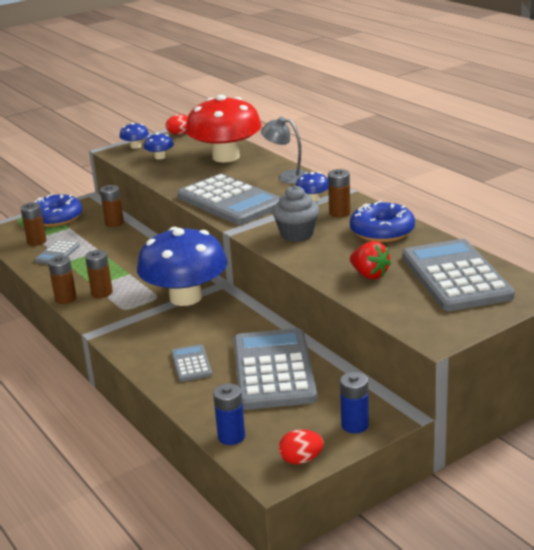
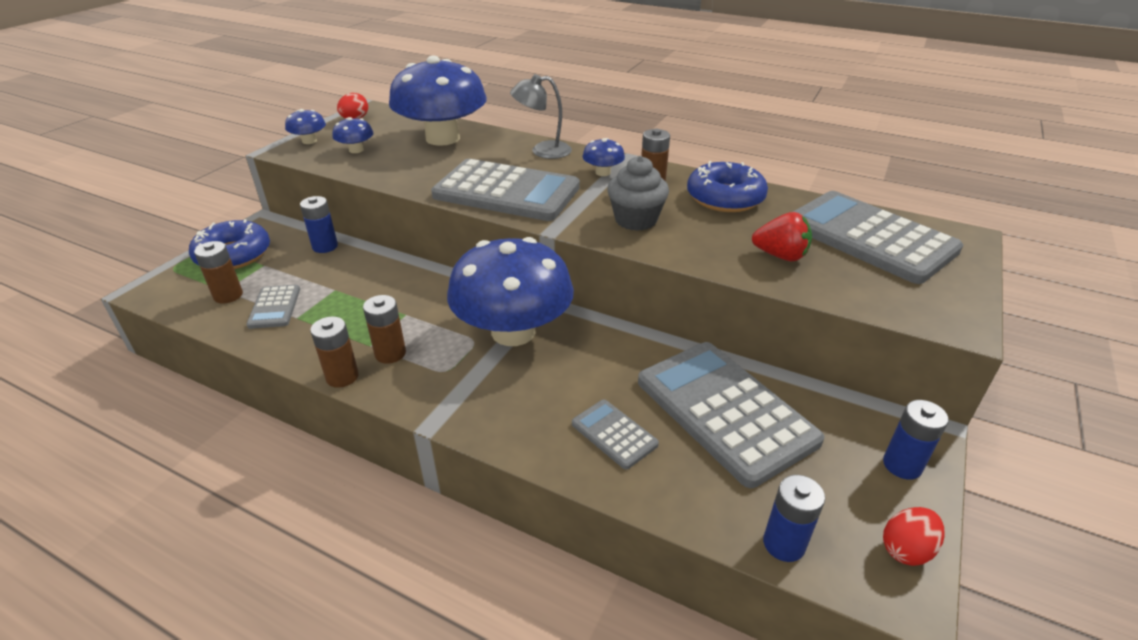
camera: 30 degrees left, 10 degrees up
(114, 223) = (325, 246): brown battery -> blue battery
(226, 157) = (442, 138): red mushroom -> blue mushroom

